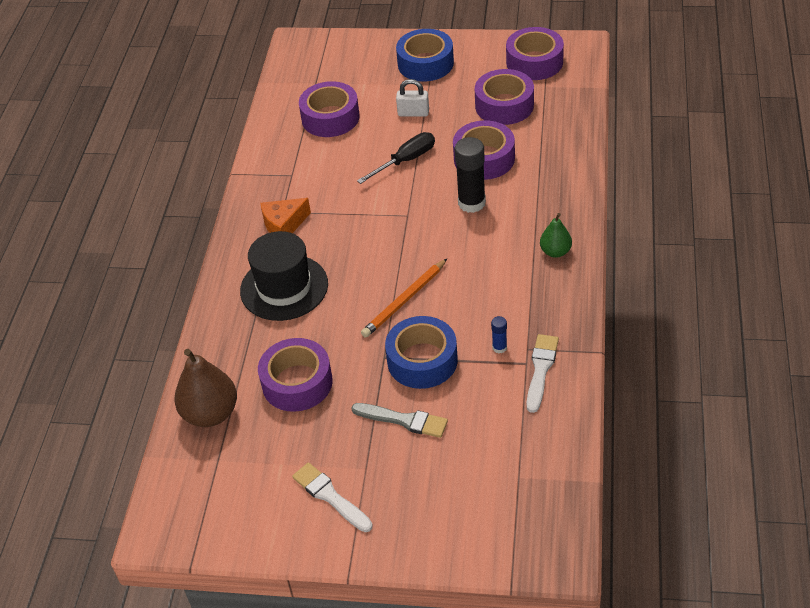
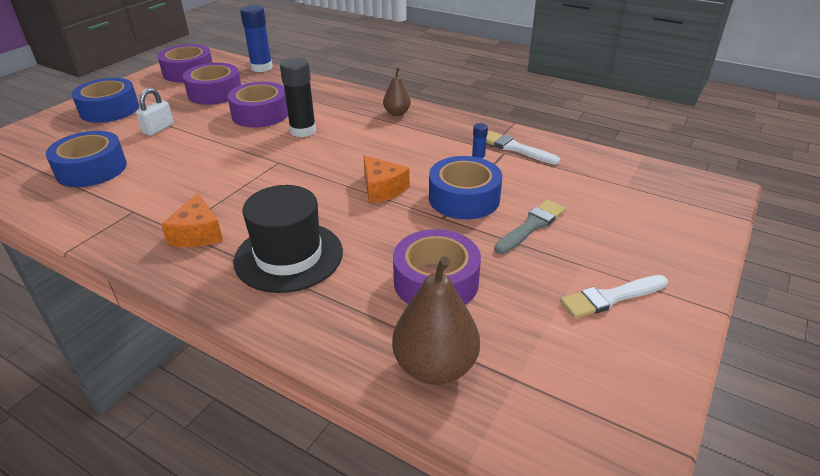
camera: 70 degrees left, 10 degrees down
(330, 118) = (91, 169): purple tape -> blue tape
(404, 300) = (382, 189): orange pencil -> orange cheese
(405, 161) = (210, 146): black screwdriver -> none
(555, 252) = (397, 113): green pear -> brown pear
(585, 104) = (261, 68): none -> blue glue stick

